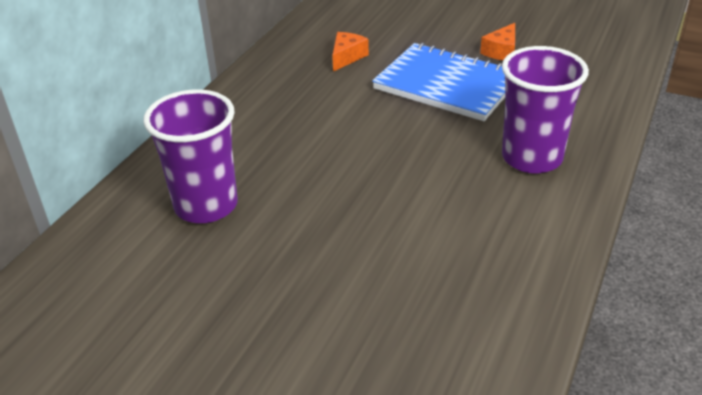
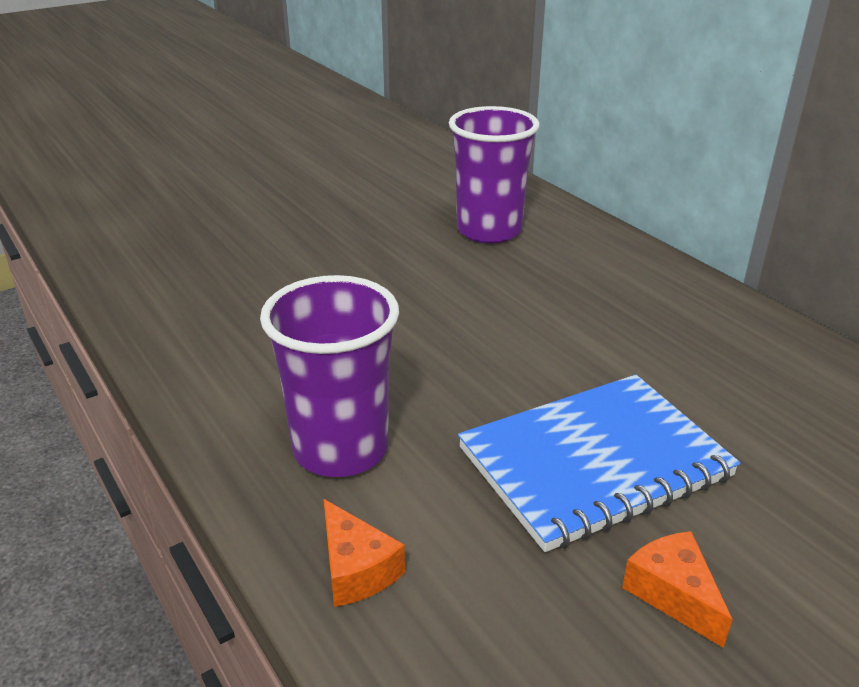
camera: 120 degrees right, 5 degrees down
(347, 57) = (755, 402): orange cheese -> orange cheese (356, 569)

